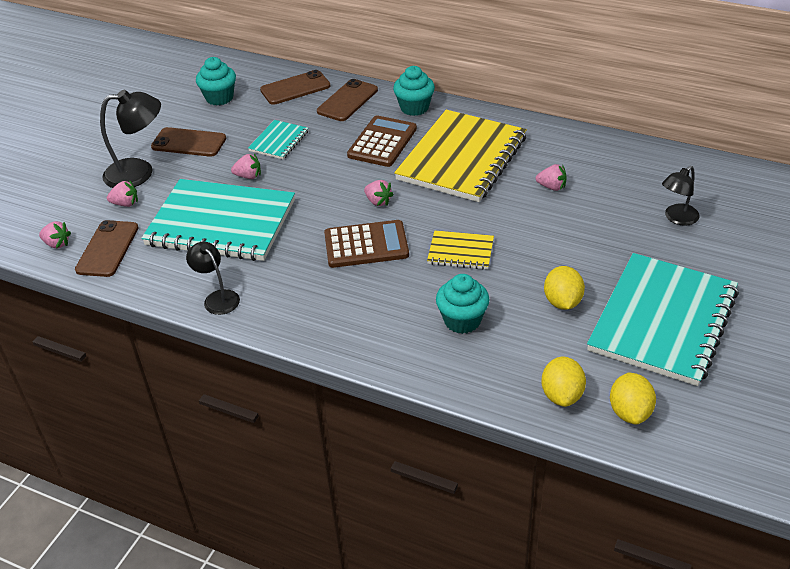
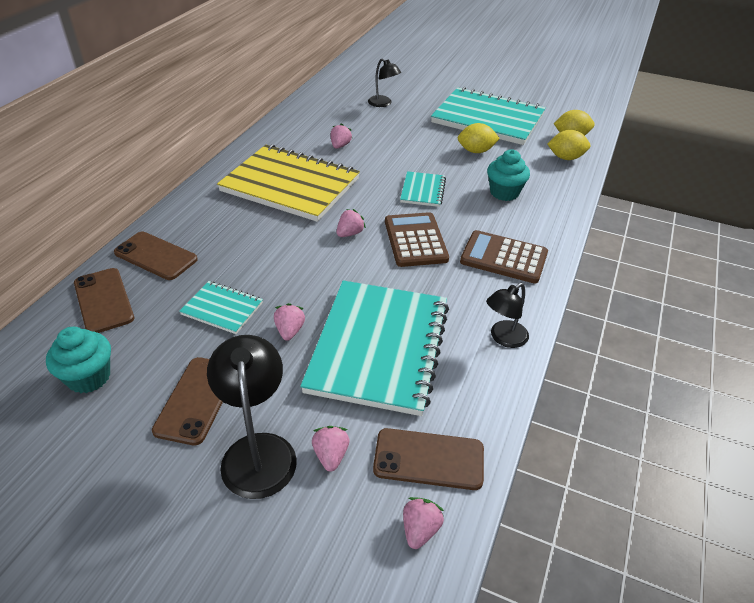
camera: 95 degrees left, 0 degrees up
(382, 142) = (249, 231): brown calculator -> brown calculator (503, 258)
(414, 108) = (191, 210): turquoise cupcake -> none
(460, 252) = (423, 190): yellow notebook -> turquoise notebook

